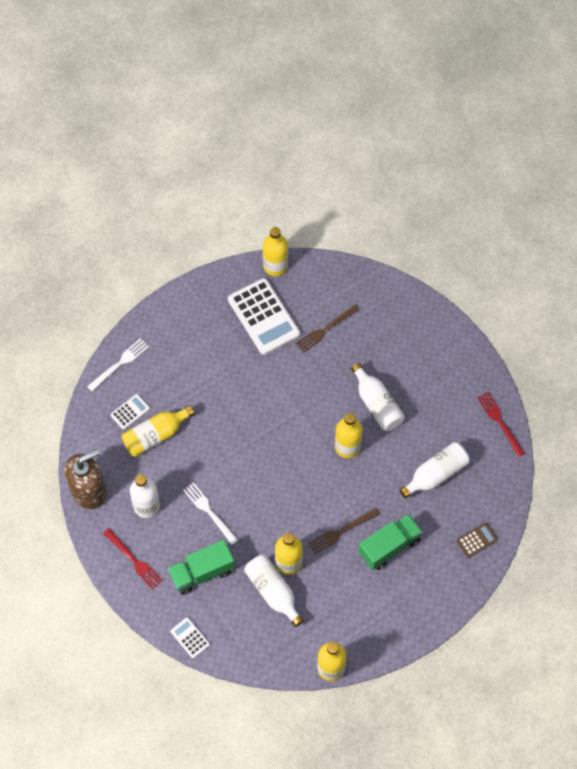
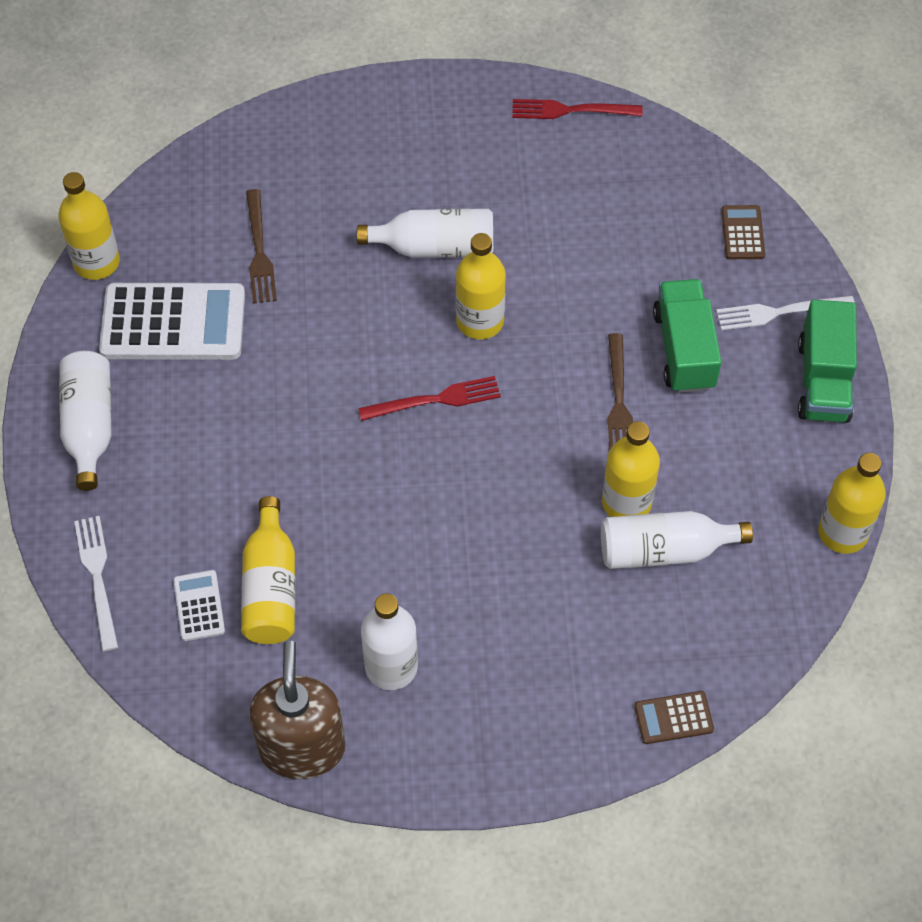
camera: 60 degrees left, 5 degrees down
(134, 560) = (479, 737): red fork -> red fork (435, 400)
(190, 638) = (673, 718): white calculator -> brown calculator
(202, 572) = (566, 640): green truck -> green truck (823, 380)
(209, 511) = (463, 574): white fork -> white fork (779, 312)
(436, 474) = (602, 230): white bottle -> white bottle (89, 426)

